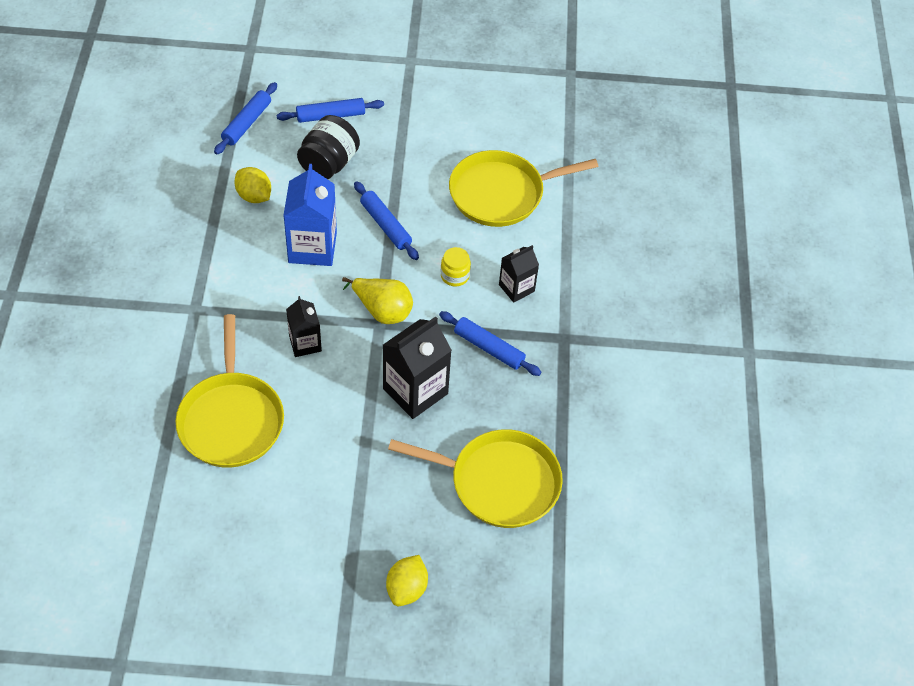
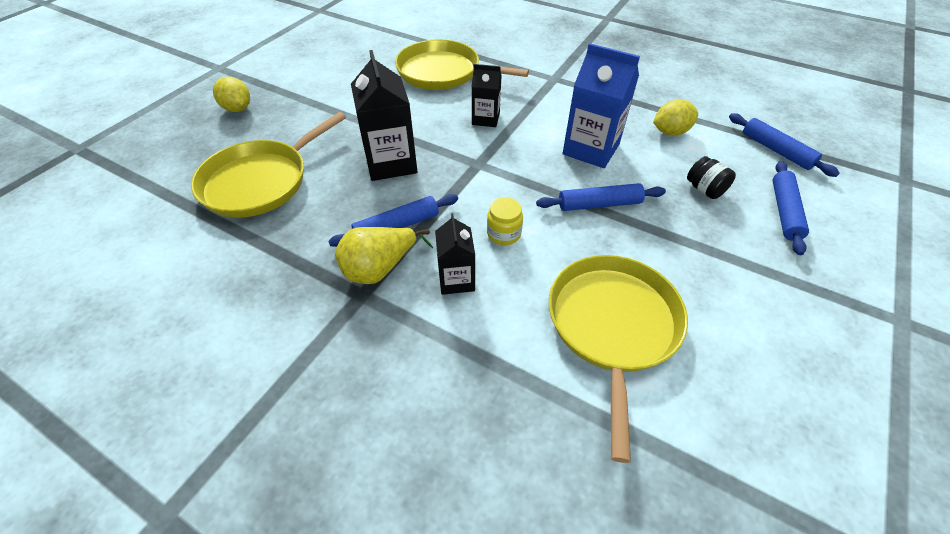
camera: 120 degrees right, 5 degrees down
(329, 163) = (704, 189): black jar -> black jar, size x0.58
(382, 310) = (491, 170): yellow pear -> yellow pear (380, 268)

